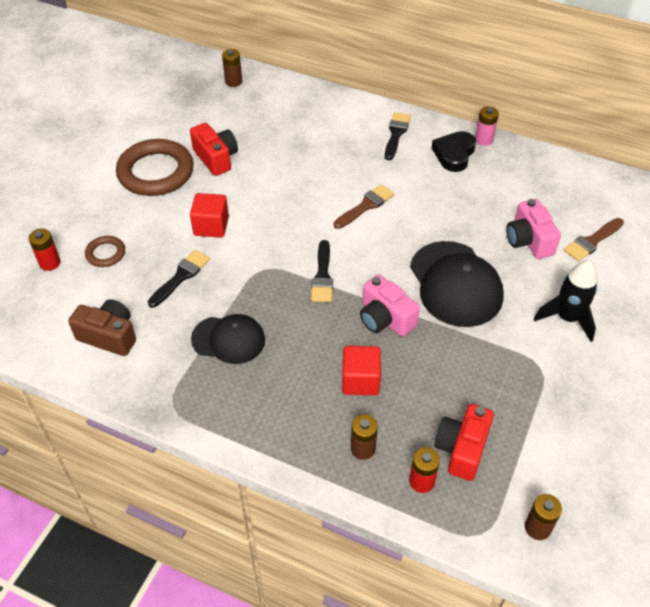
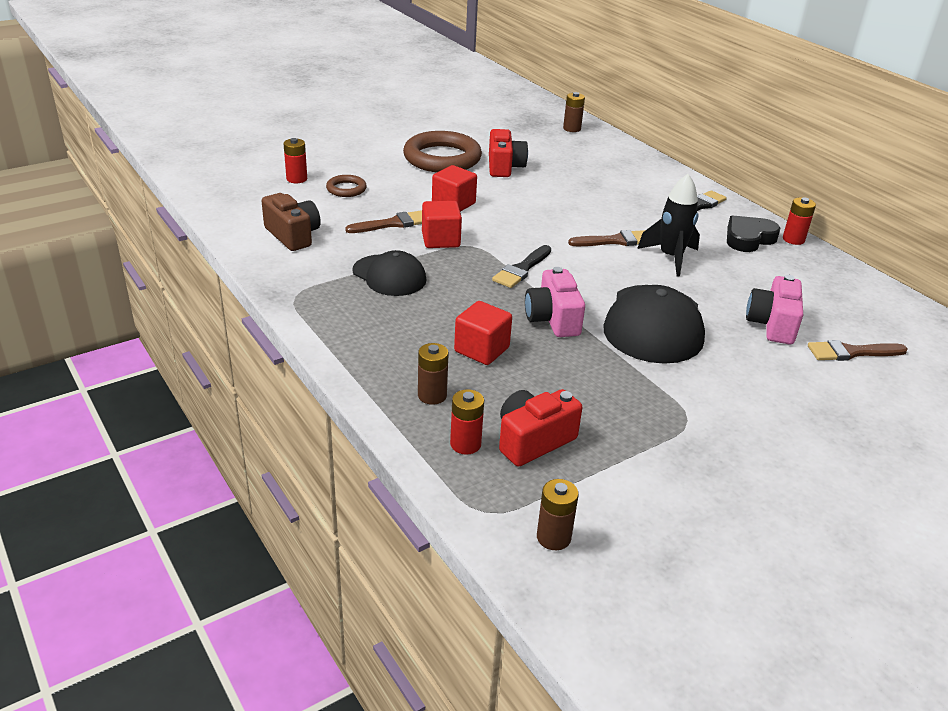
camera: 30 degrees right, 15 degrees down
(181, 276) = (392, 224): black brush -> brown brush
(235, 275) = (440, 240): none -> red cube
(483, 139) = (793, 239): pink battery -> red battery
(567, 318) = (759, 397): black rocket -> black rocket (670, 257)

